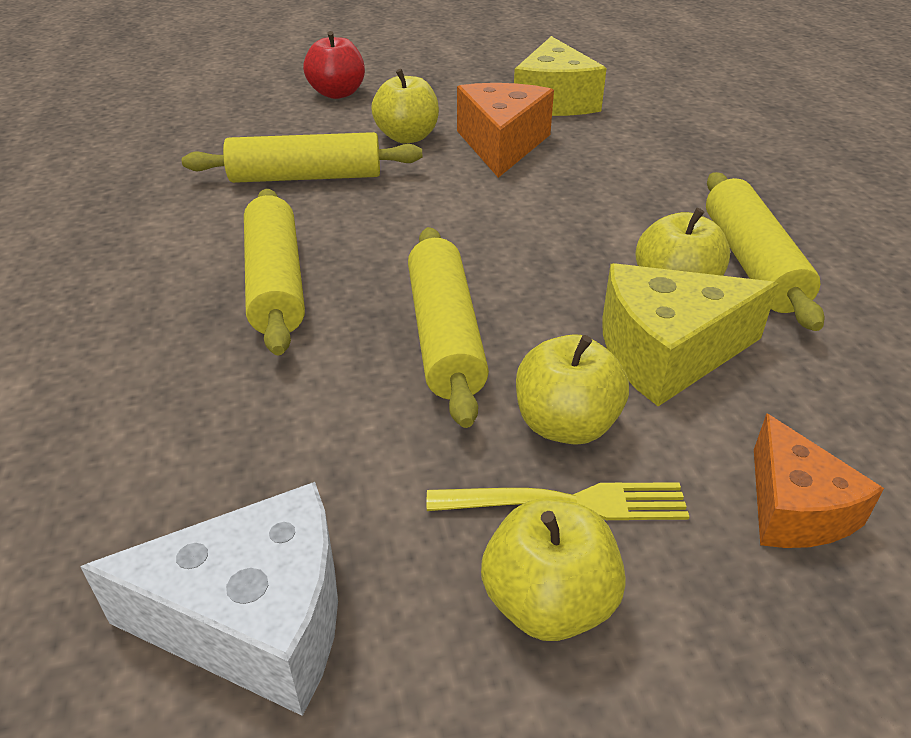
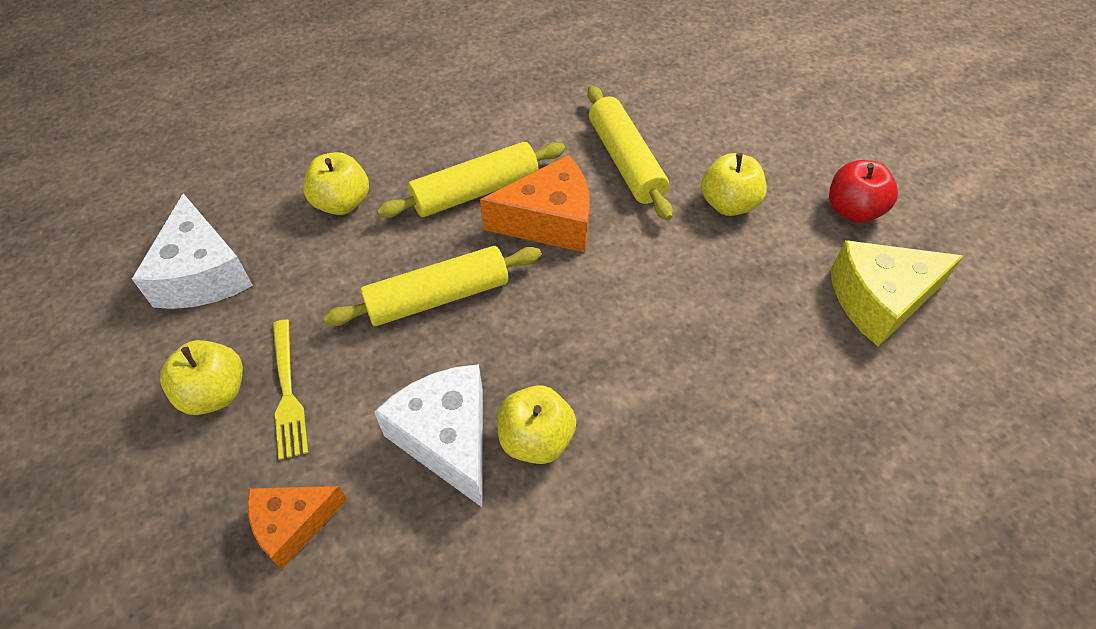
camera: 75 degrees right, 15 degrees up
(337, 93) = (792, 133): red apple -> red apple (853, 210)
(502, 145) = (749, 275): orange cheese -> orange cheese (549, 221)
(566, 425) = (356, 382): yellow apple -> yellow apple (342, 203)
(667, 353) = (447, 438): yellow cheese -> white cheese
(752, 263) = (600, 502): yellow rolling pin -> none

